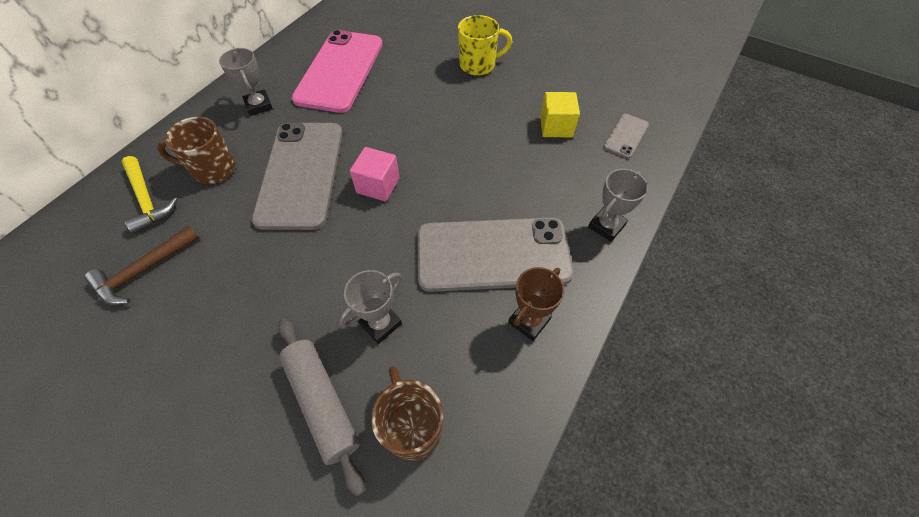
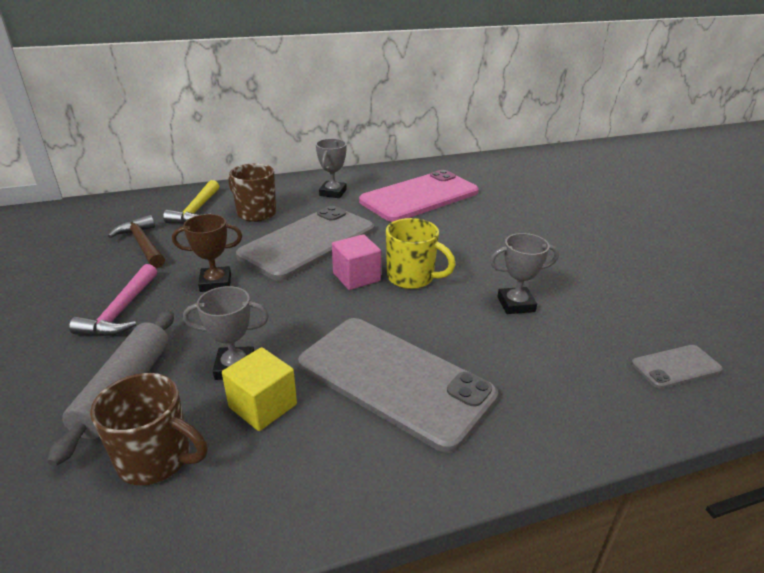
camera: 40 degrees right, 25 degrees down
(144, 270) = (143, 244): brown hammer -> brown hammer turned 60 degrees clockwise
(222, 346) = (121, 311): none -> pink hammer
(412, 427) = (156, 459): brown mug -> brown mug turned 90 degrees clockwise
(478, 65) = (554, 239): yellow mug -> yellow mug (412, 278)
(529, 321) = (362, 455): brown trophy -> brown trophy (215, 283)
(556, 127) = (589, 318): yellow cube -> yellow cube (263, 406)
(606, 226) = (554, 431): grey trophy -> grey trophy (516, 304)

